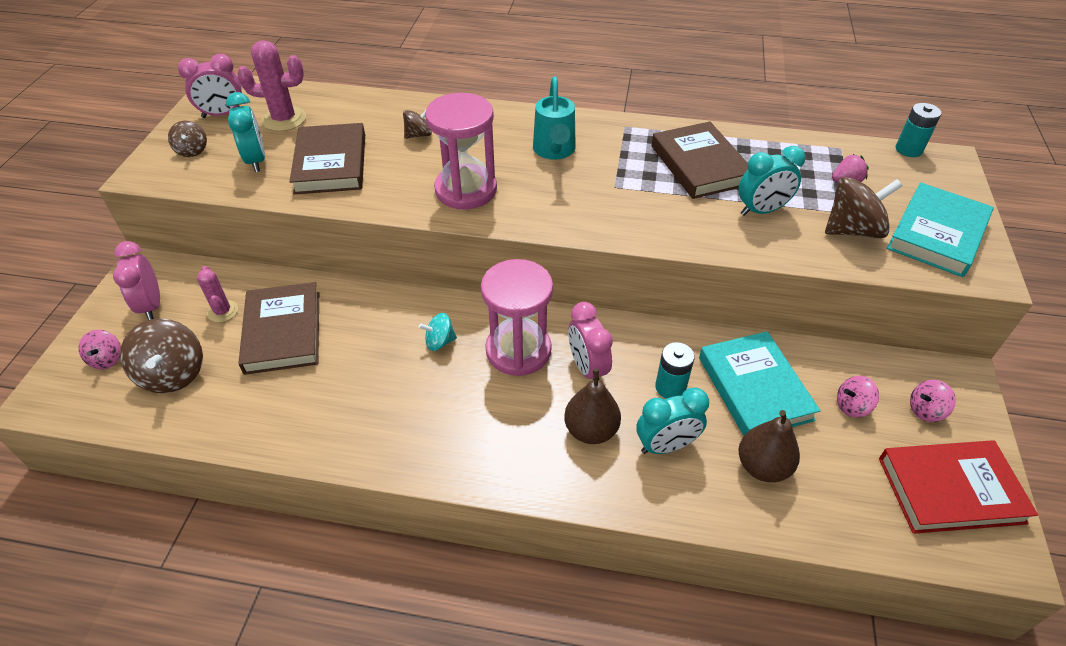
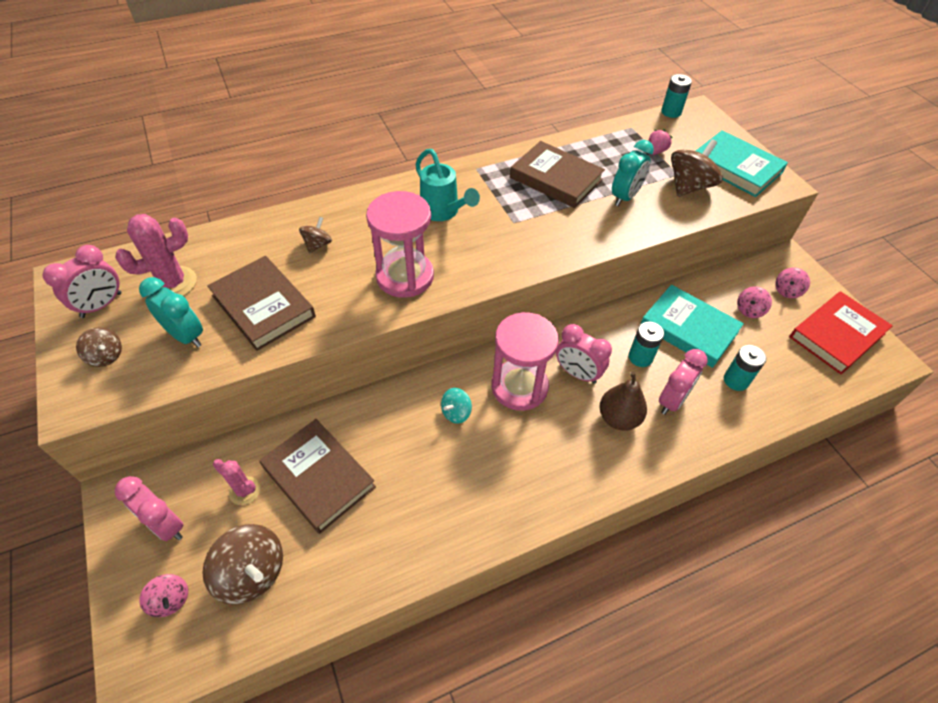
camera: 35 degrees left, 5 degrees up
(666, 446) = (672, 400): turquoise clock -> pink clock
(762, 466) = (736, 380): brown pear -> turquoise battery
(937, 234) = (735, 167): turquoise book -> turquoise book turned 45 degrees counterclockwise

